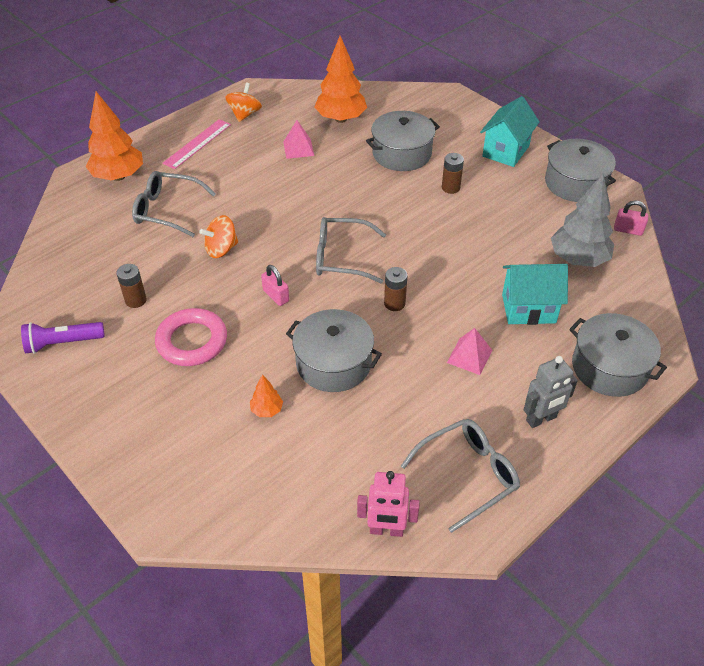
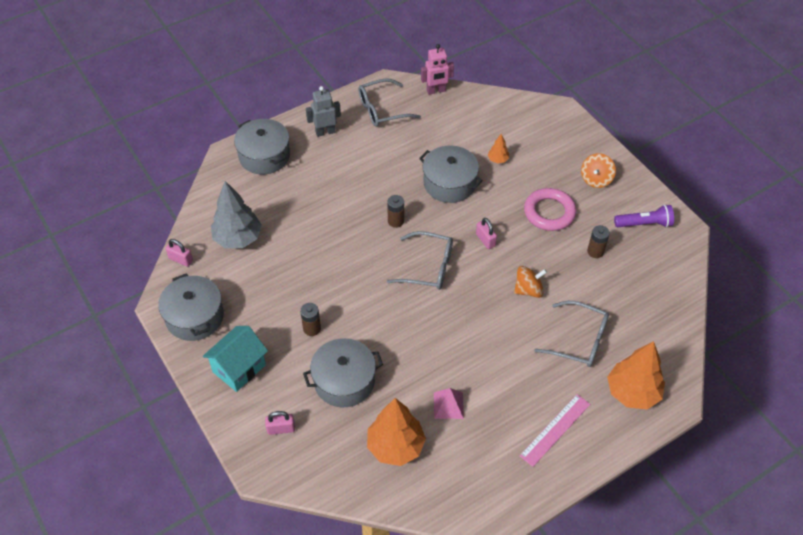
camera: 170 degrees left, 5 degrees up
(244, 114) = (503, 472): orange spinning top -> orange spinning top (596, 179)
(386, 530) = (436, 91): pink robot -> pink robot turned 150 degrees clockwise
(445, 118) = (281, 429): none -> pink padlock
(469, 356) = (354, 175): pink pyramid -> none
(528, 308) = (297, 203): turquoise house -> none

